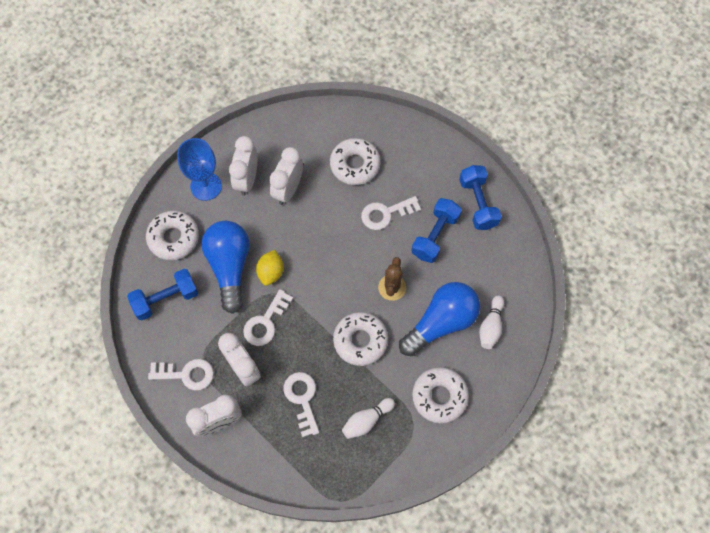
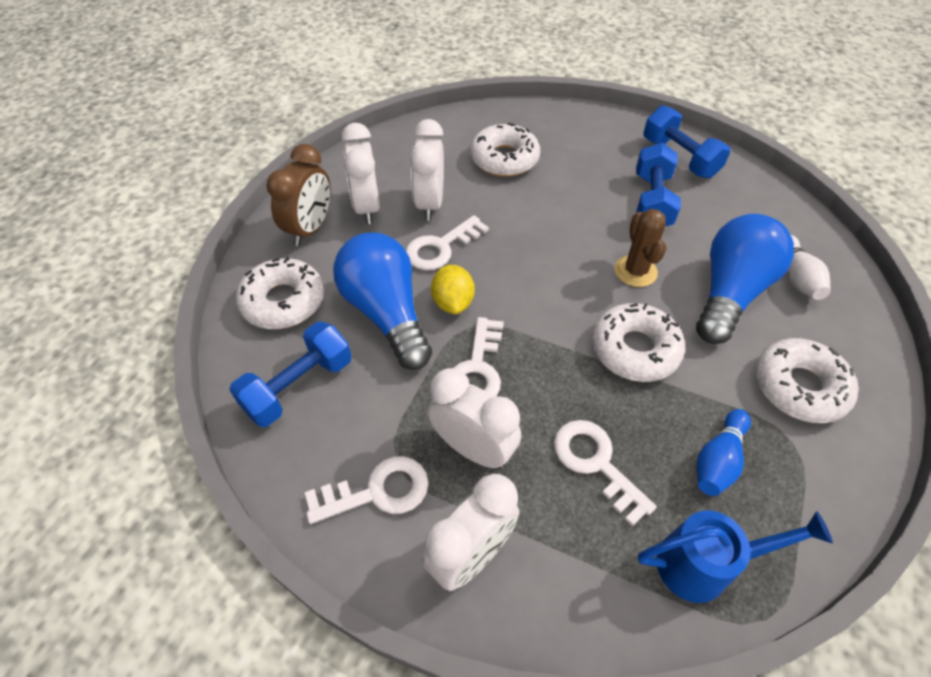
camera: 20 degrees left, 15 degrees down
(206, 186) = (310, 229): blue goblet -> brown clock
(328, 467) = (705, 564): none -> blue watering can
(366, 420) = (718, 460): white bowling pin -> blue bowling pin
(386, 214) = (574, 196): white key -> white key (441, 247)

